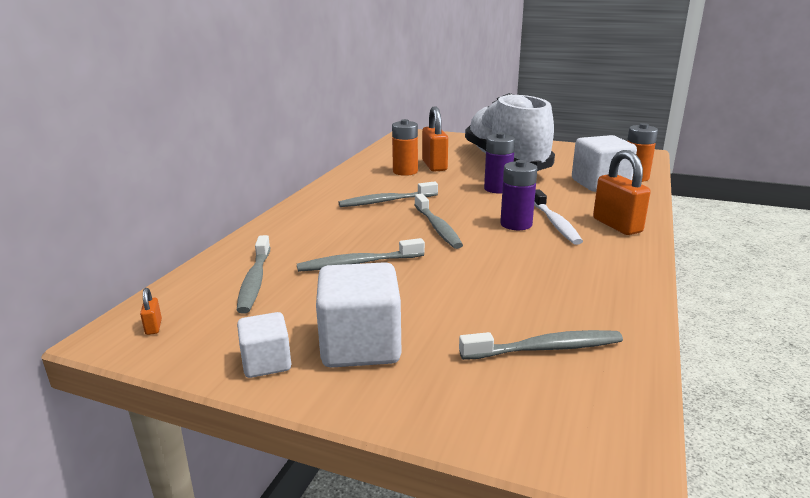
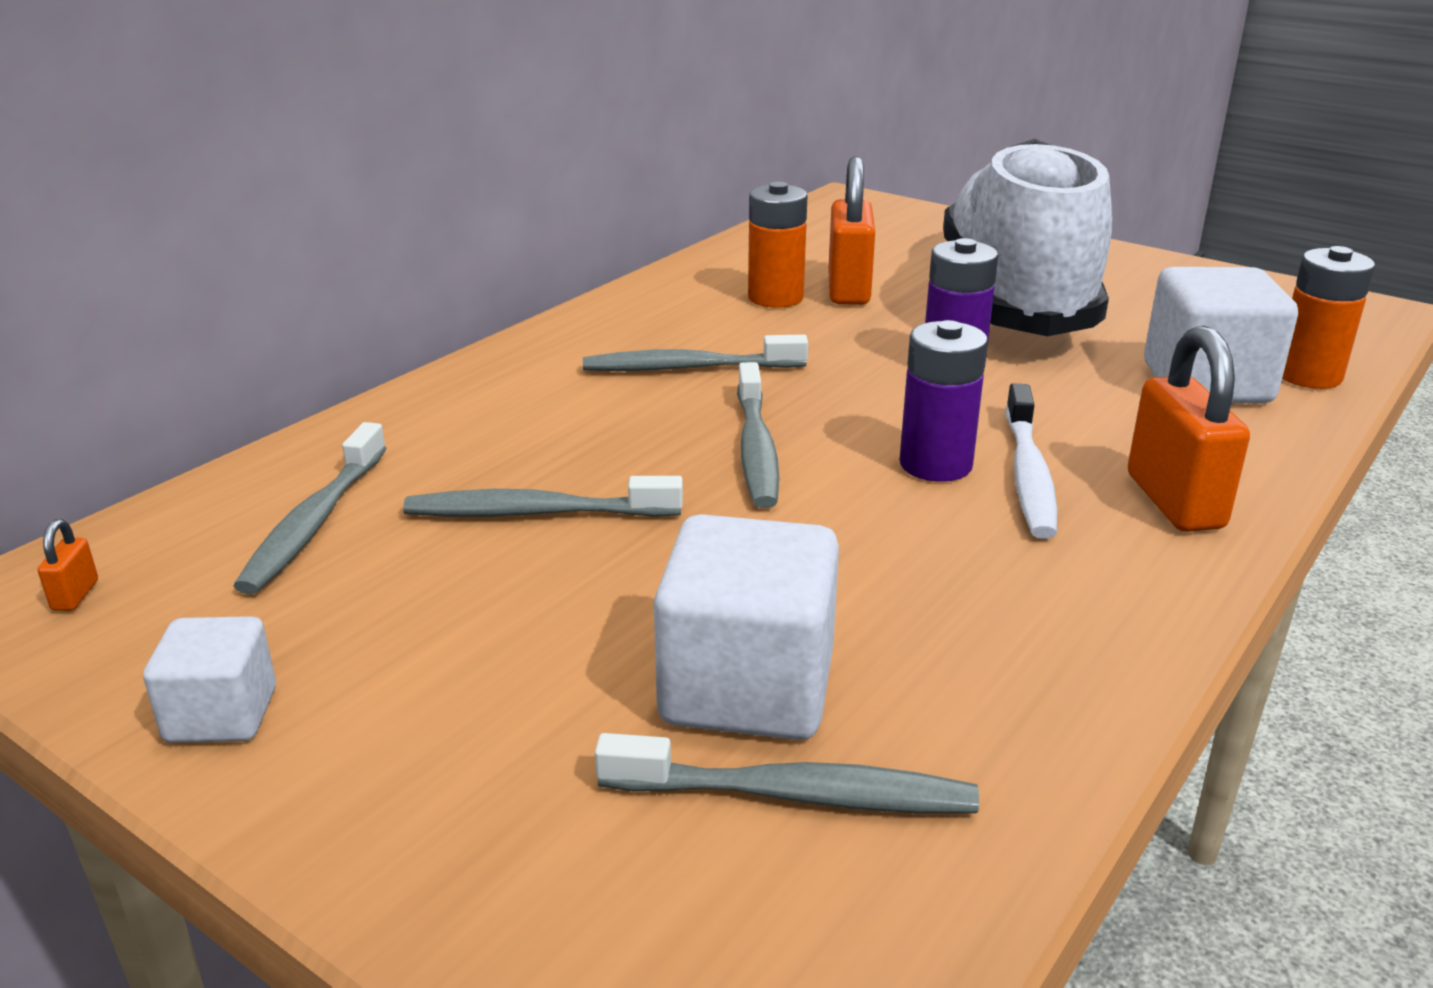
camera: 15 degrees right, 5 degrees up
(360, 346) = (419, 711): white cube -> white cube (747, 688)

